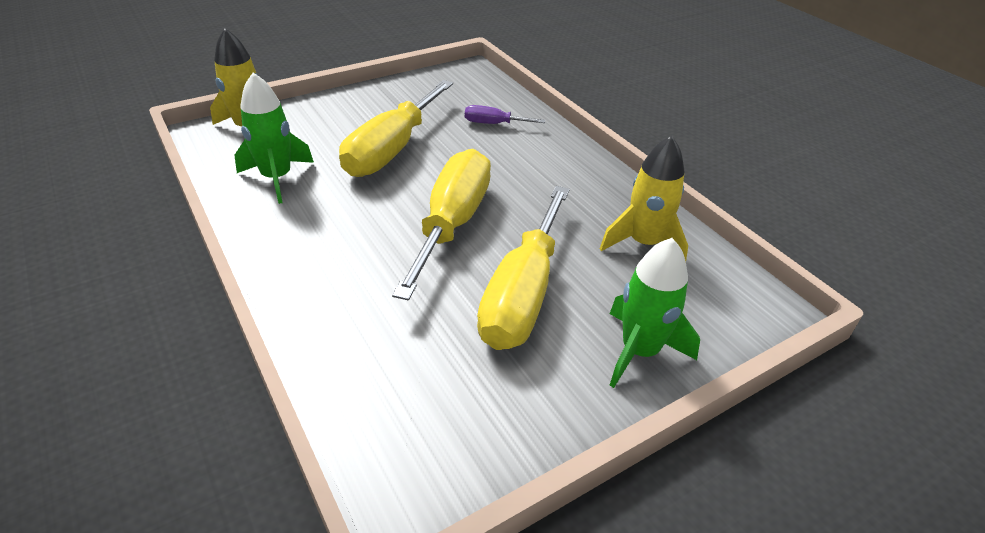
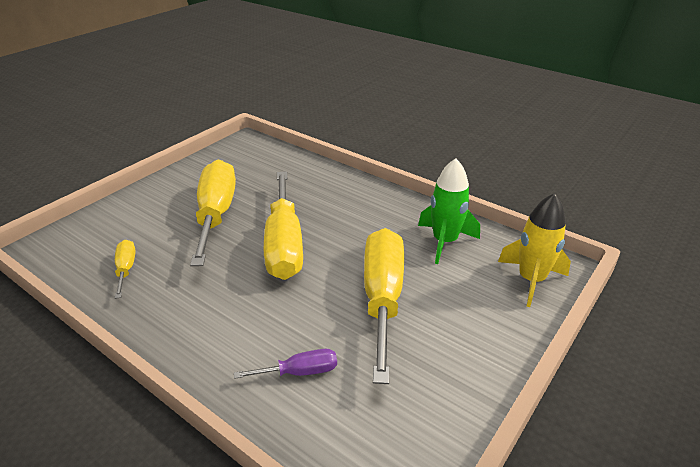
camera: 160 degrees right, 5 degrees down
(639, 351) = (140, 204): green rocket -> none
(644, 243) = (126, 269): yellow rocket -> yellow screwdriver

